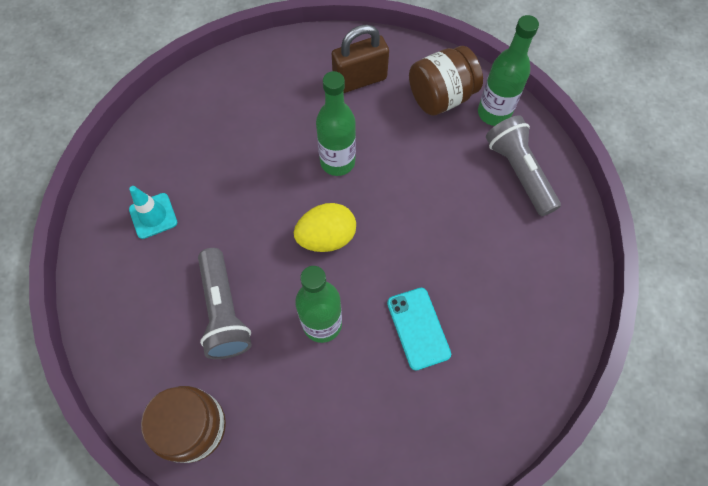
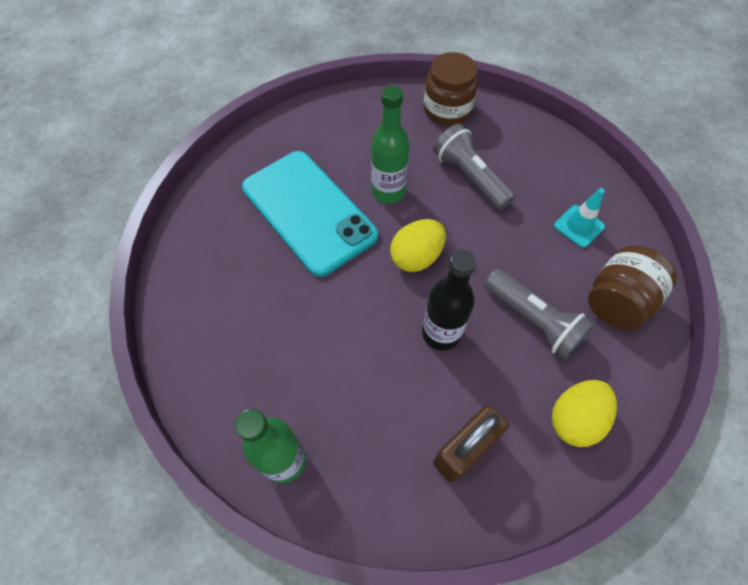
camera: 160 degrees right, 5 degrees down
(269, 73) = (575, 419): none -> yellow egg
(337, 162) = (441, 333): green bottle -> black bottle
(418, 328) = (308, 212): turquoise phone -> turquoise phone, size x2.08
(441, 97) = (356, 461): brown jar -> brown jar (617, 301)
(518, 172) = (242, 388): grey flashlight -> grey flashlight (533, 320)

